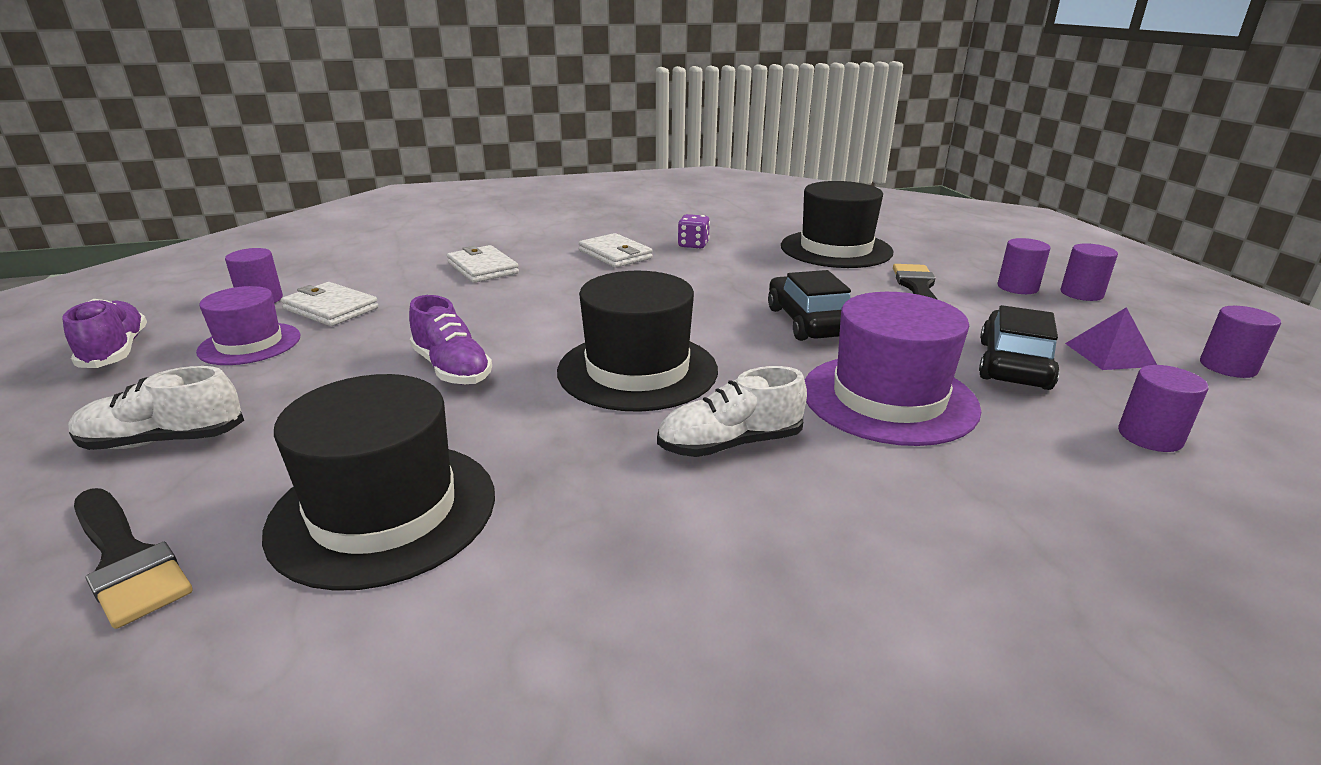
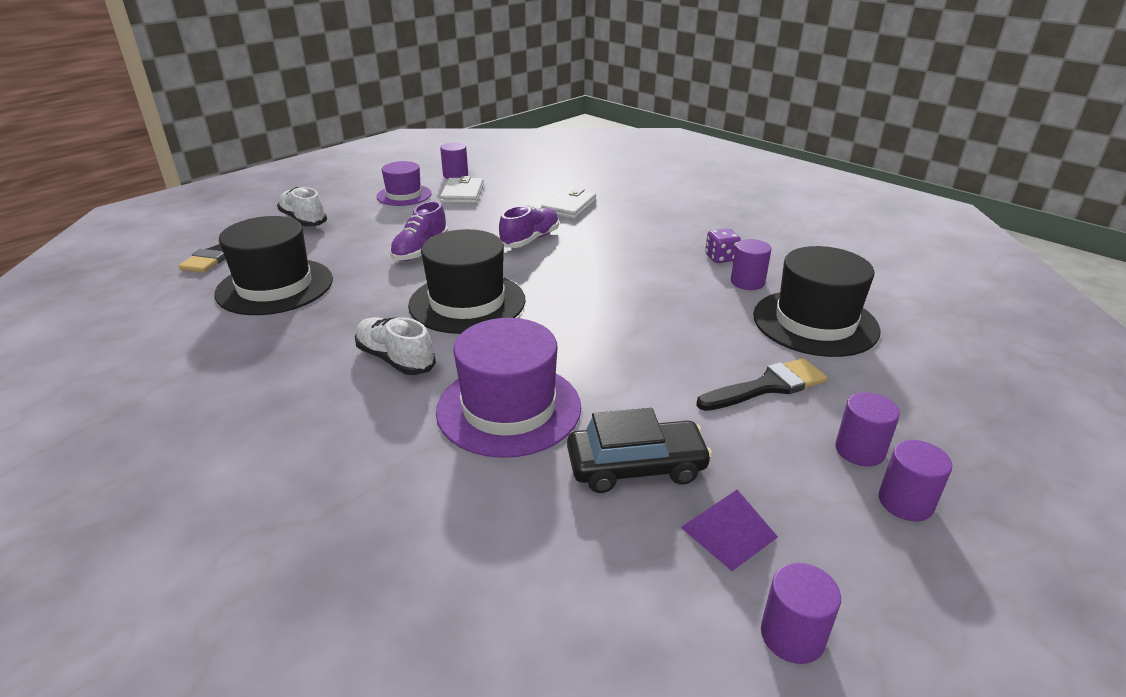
camera: 60 degrees right, 5 degrees up
(116, 351) = (372, 175): purple shoe -> purple shoe (530, 240)
(615, 254) = (654, 237): white wallet -> none
(808, 322) = (616, 346): black car -> none
(1150, 436) = (550, 563): purple cylinder -> purple cylinder (747, 282)

